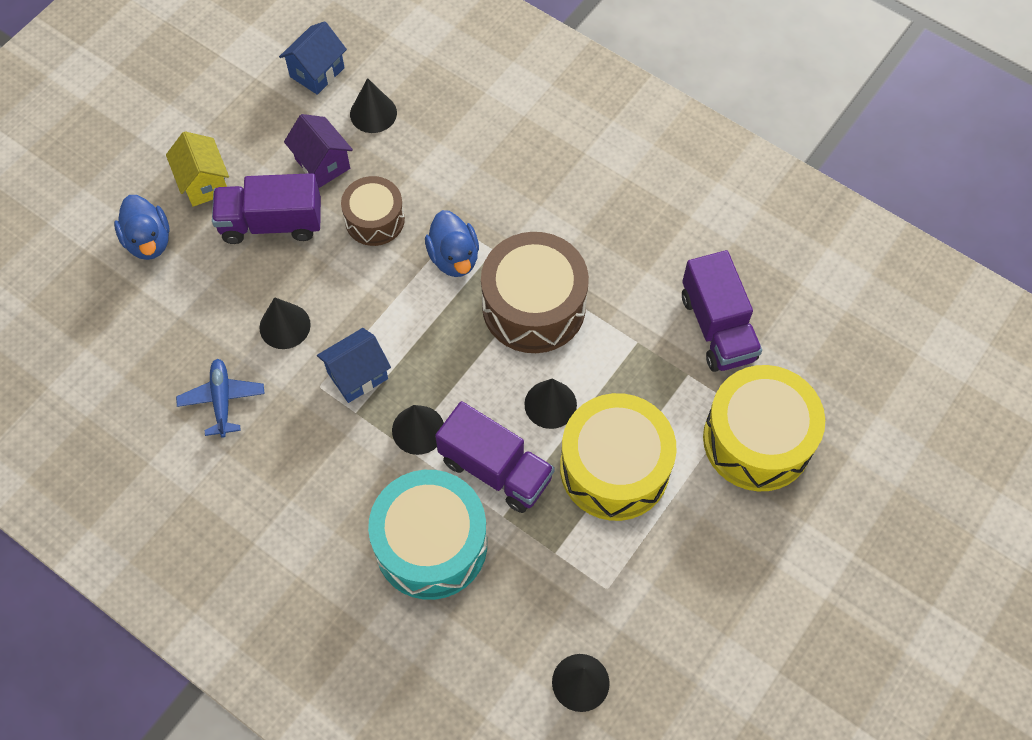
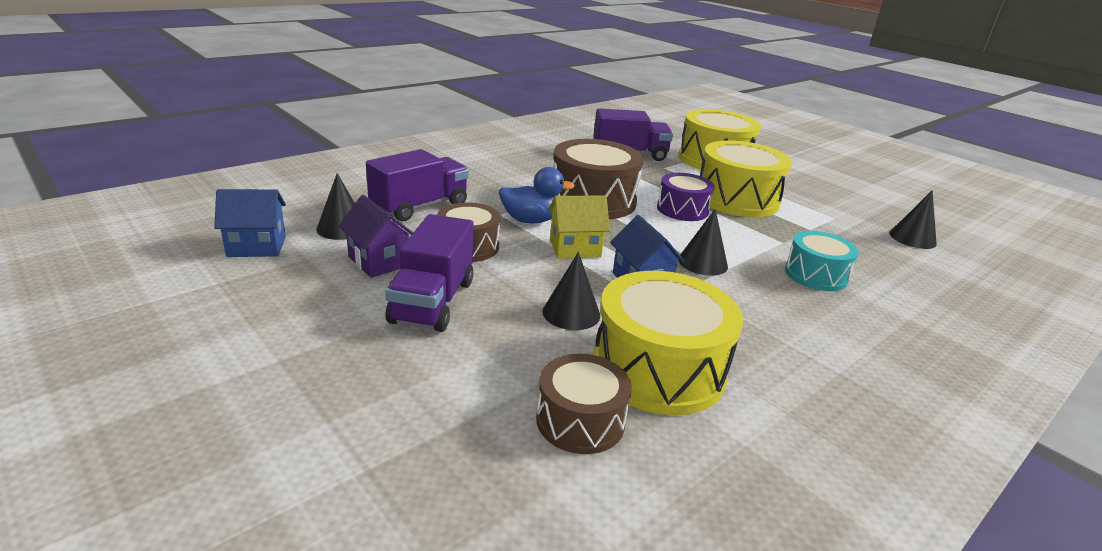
camera: 80 degrees left, 35 degrees down
(148, 241) = (395, 398): blue duck -> none
(150, 355) = (580, 421): none -> brown drum
(204, 183) = (338, 339): yellow house -> yellow house (575, 249)
(222, 400) = (658, 369): blue plane -> yellow drum
(317, 72) = (257, 247): blue house -> blue house turned 60 degrees counterclockwise
(322, 163) = (379, 261): purple house -> purple house turned 75 degrees clockwise
(431, 544) = (815, 275): turquoise drum -> turquoise drum, size x0.59
(495, 469) = (740, 238): purple truck -> purple truck (420, 206)
(550, 404) = (682, 209): black cone -> purple drum

